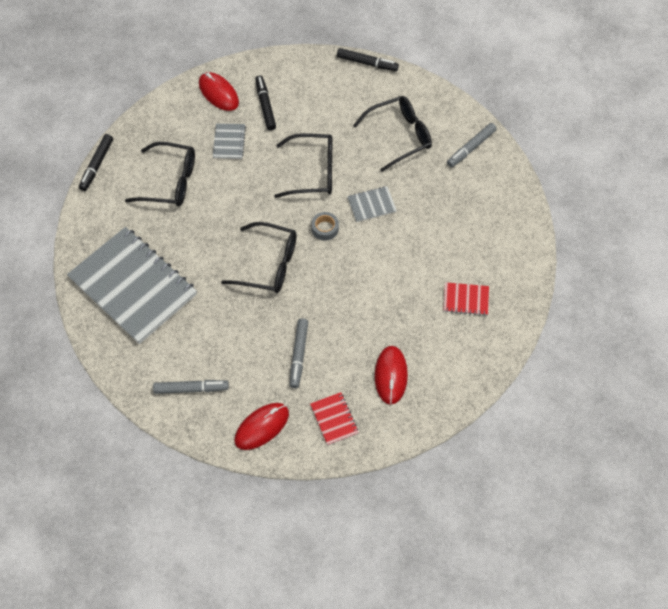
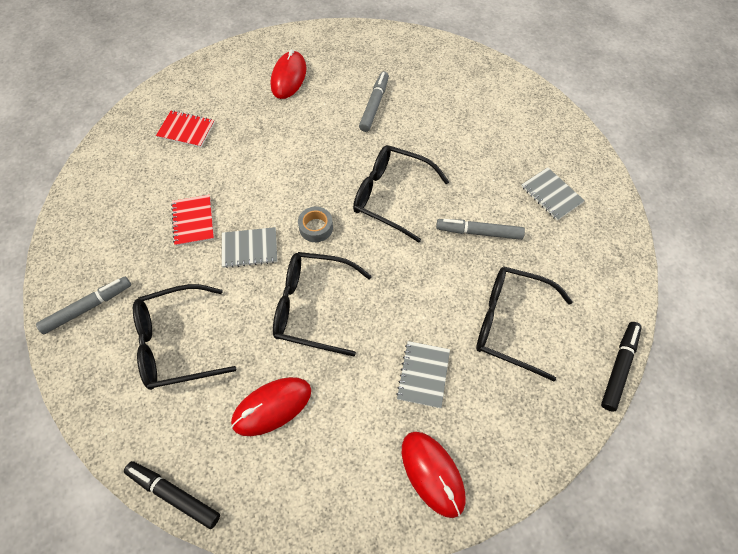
camera: 170 degrees left, 0 degrees up
(133, 286) = (551, 195): grey notebook -> grey notebook, size x0.41
(191, 389) = (485, 92): grey marker -> grey marker (479, 232)
(262, 427) = (419, 55): red mouse -> red mouse (272, 406)
(265, 106) = (360, 433): black marker -> none
(334, 419) = (352, 53): red notebook -> red notebook (193, 221)

